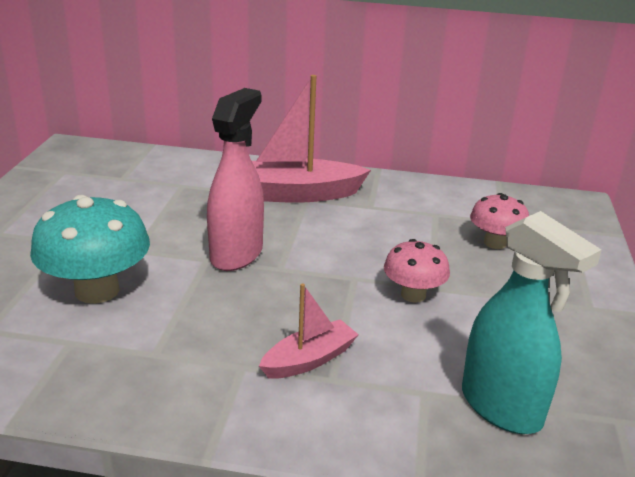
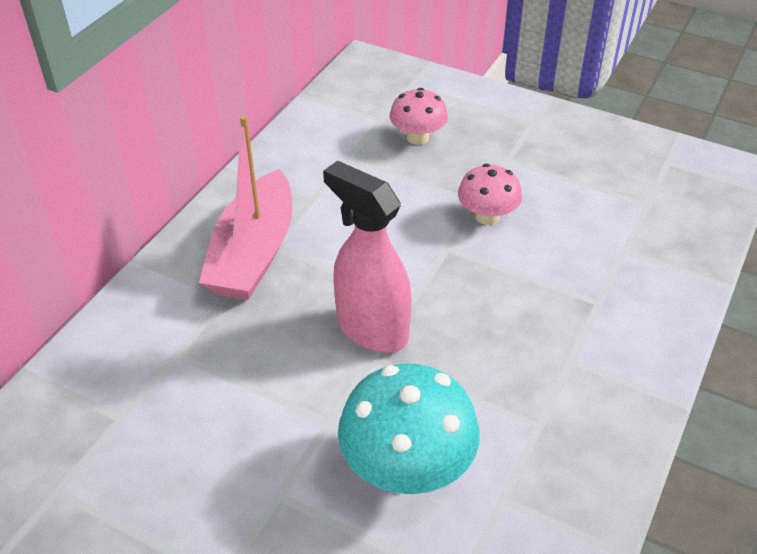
camera: 70 degrees left, 15 degrees up
(309, 360) = (569, 311): pink boat -> none
(501, 408) = (648, 214): turquoise spray bottle -> none

